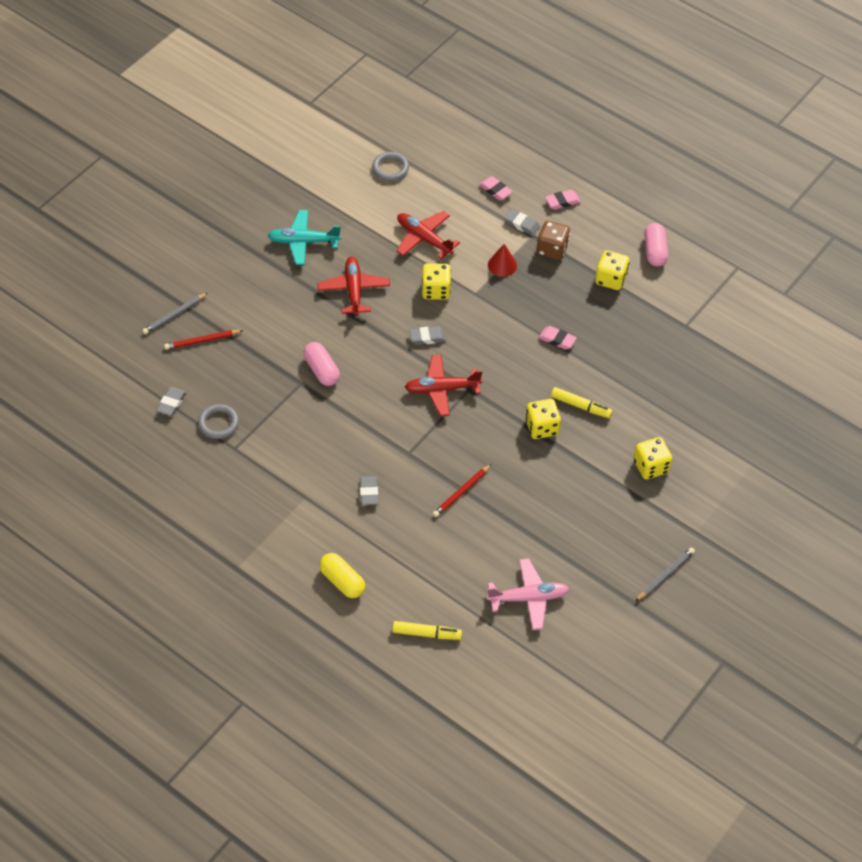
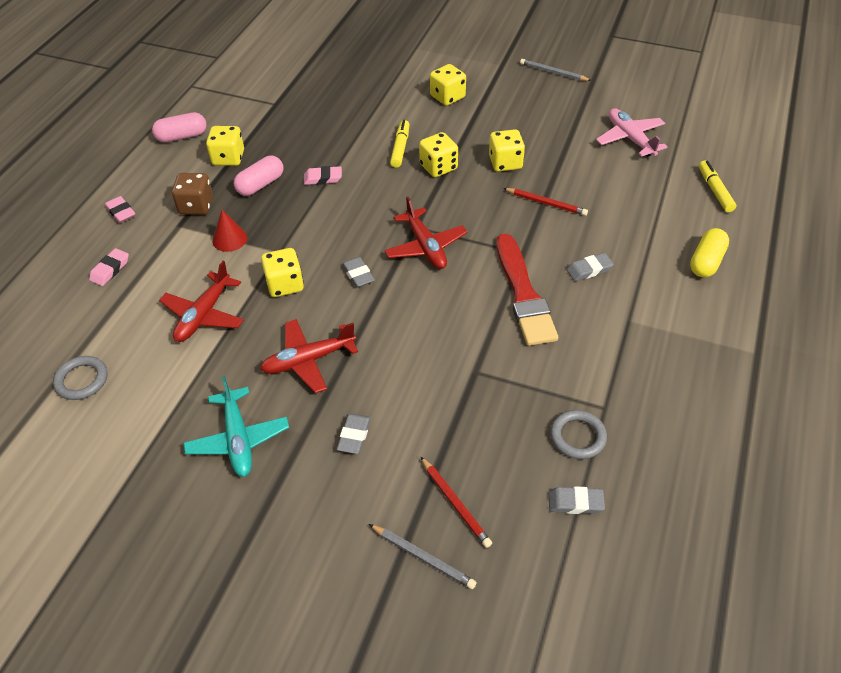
camera: 105 degrees left, 5 degrees down
(321, 370) = (446, 356): pink capsule -> pink capsule (260, 184)
(361, 438) = (523, 294): none -> red brush
(521, 224) = (163, 236): grey eraser -> grey eraser (354, 436)
(529, 480) = (505, 163): none -> yellow dice
(557, 340) = (323, 178): pink eraser -> pink eraser turned 75 degrees clockwise

